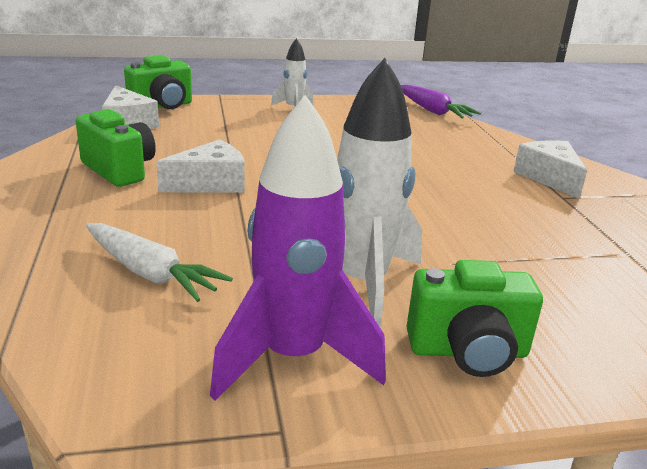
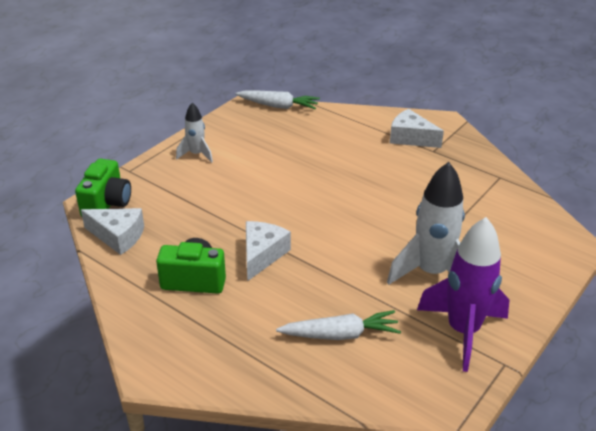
camera: 40 degrees left, 10 degrees up
(433, 111) = (278, 106): purple carrot -> white carrot
(468, 352) = (512, 280): green camera -> none

